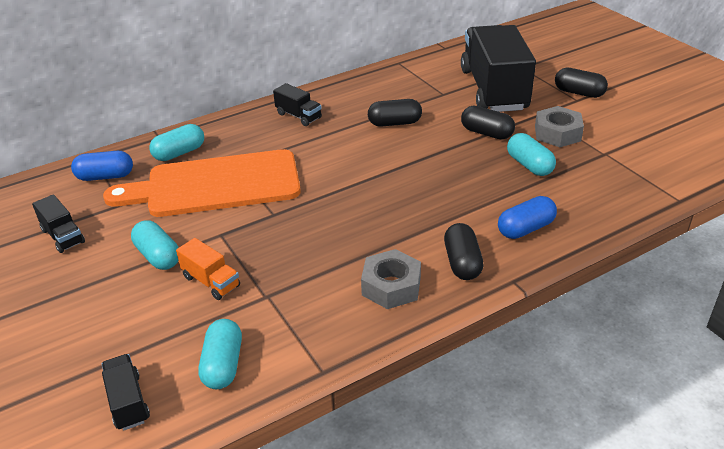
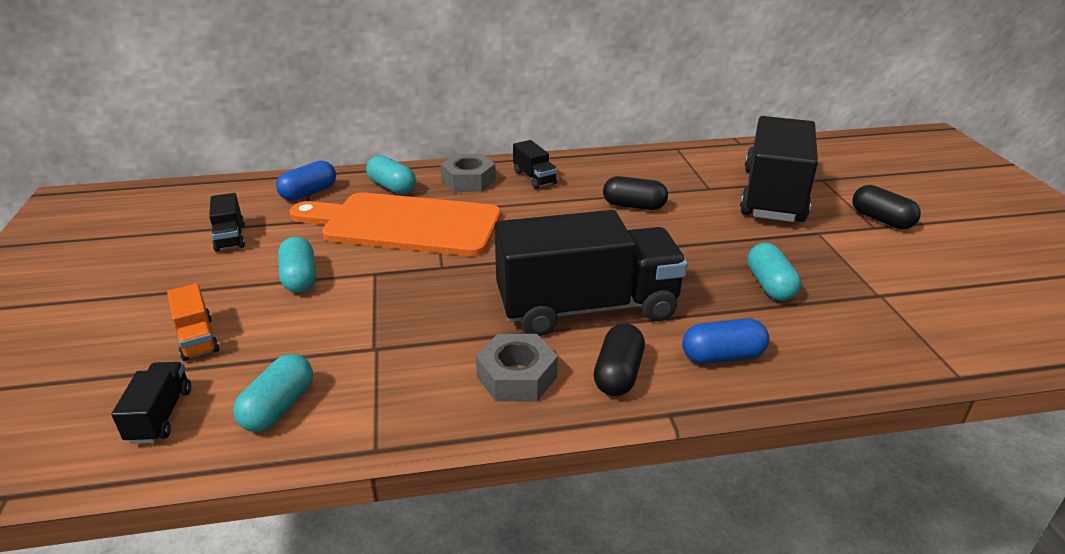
camera: 20 degrees right, 5 degrees down
(105, 176) = (309, 193): blue capsule -> blue capsule turned 60 degrees counterclockwise
(179, 153) = (392, 187): turquoise capsule -> turquoise capsule turned 60 degrees clockwise
(211, 281) = (331, 317): orange truck -> orange truck (197, 338)
(409, 218) = (587, 307): none -> black truck
(486, 133) = (736, 239): black capsule -> none
(557, 133) = (827, 258): grey nut -> grey nut (468, 181)

